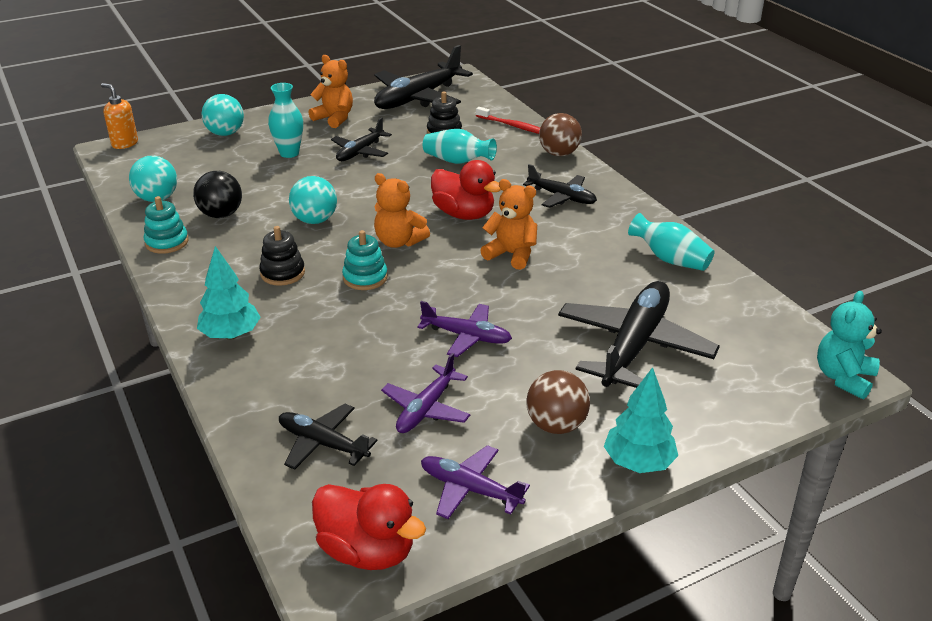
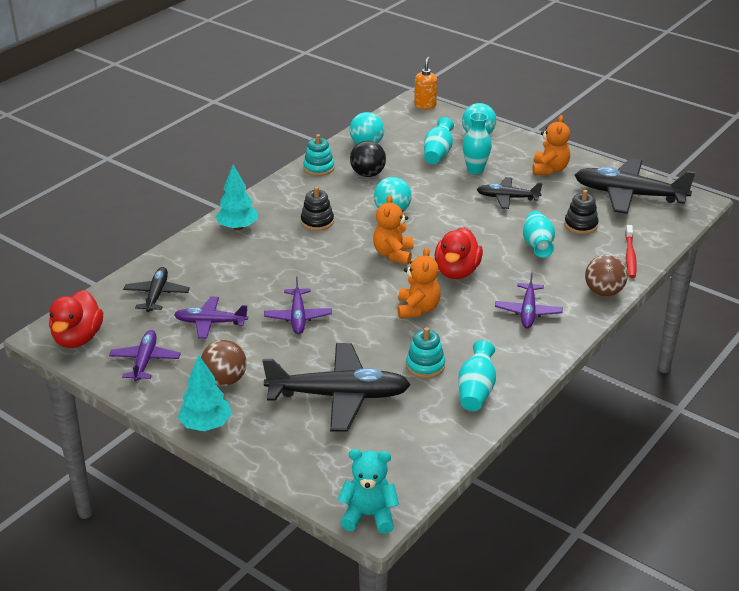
camera: 65 degrees right, 0 degrees up
(232, 163) = (438, 153): none -> turquoise vase
(365, 278) = (336, 255): turquoise stacking toy -> turquoise stacking toy (425, 366)
(561, 197) = (528, 311): black plane -> purple plane

